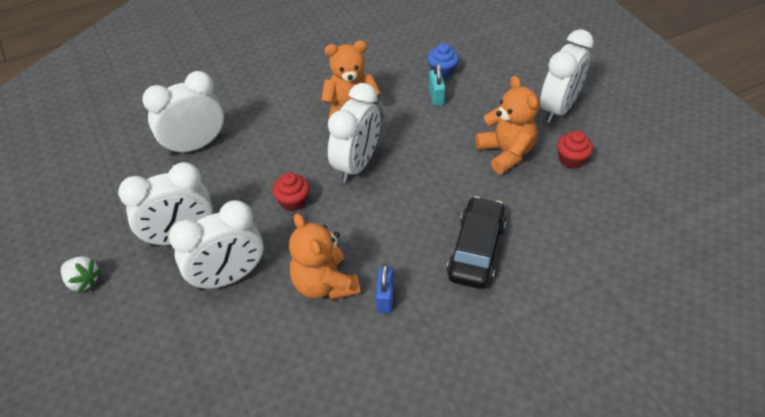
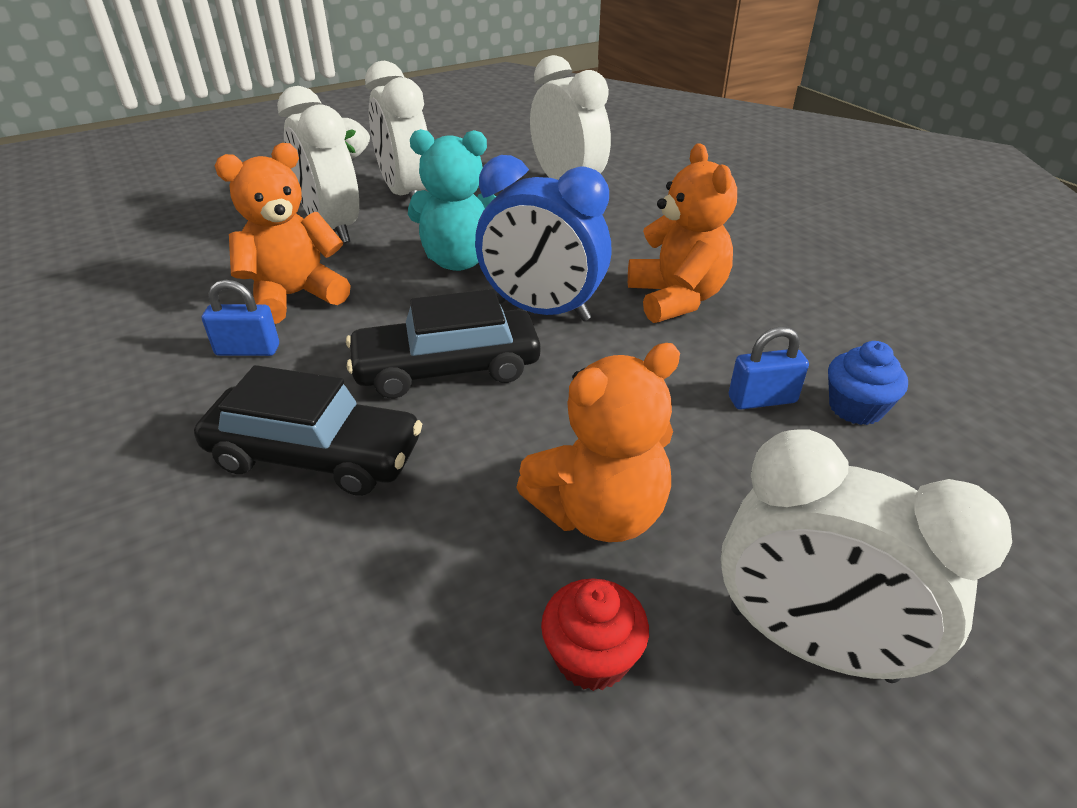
camera: 85 degrees right, 10 degrees down
(293, 201) = (460, 261): red cupcake -> turquoise teddy bear
(357, 164) = (542, 311): white clock -> blue clock
(408, 203) = (447, 368): none -> black car
(436, 96) = (762, 400): turquoise padlock -> blue padlock

